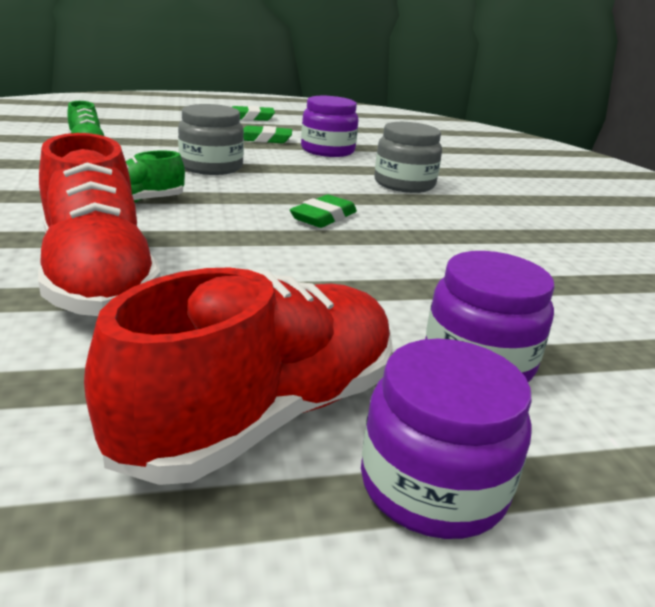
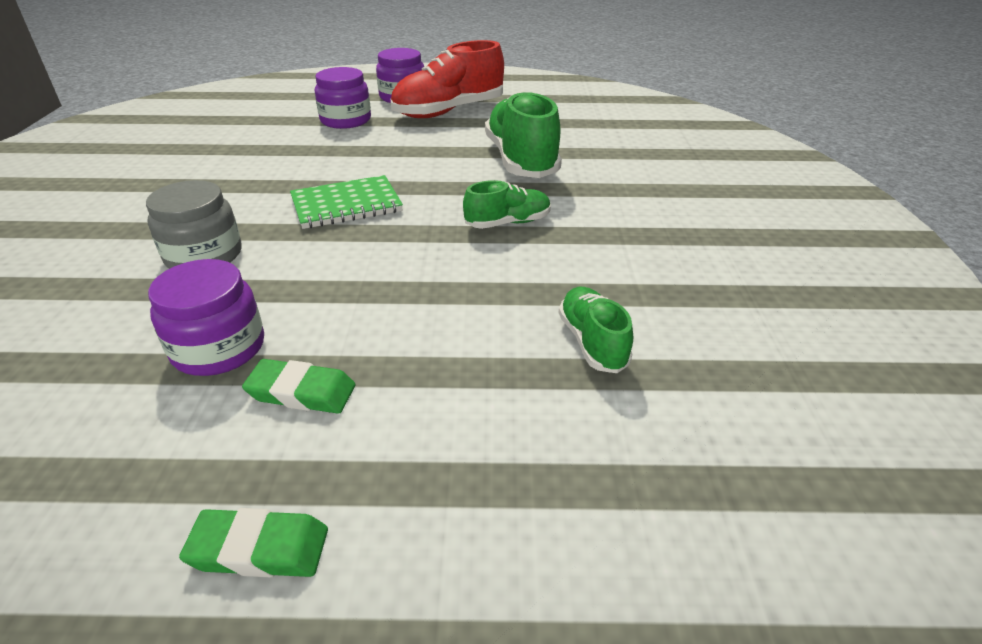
camera: 165 degrees left, 10 degrees up
(98, 278) = (521, 160): red shoe -> green shoe
(211, 167) = (424, 290): grey jar -> none
(323, 217) = (346, 205): green eraser -> green notebook

